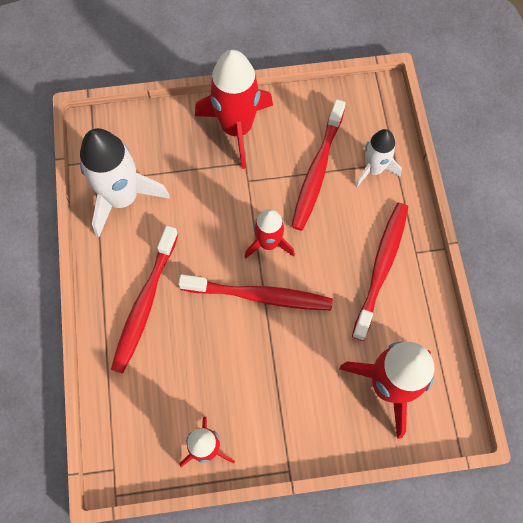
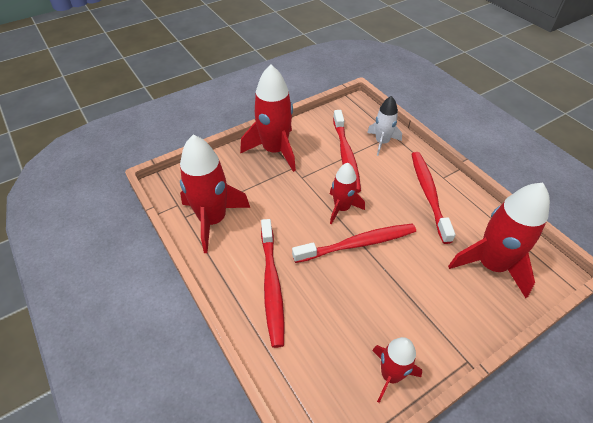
camera: 25 degrees left, 20 degrees down
(122, 198) = (213, 220): white rocket -> red rocket

